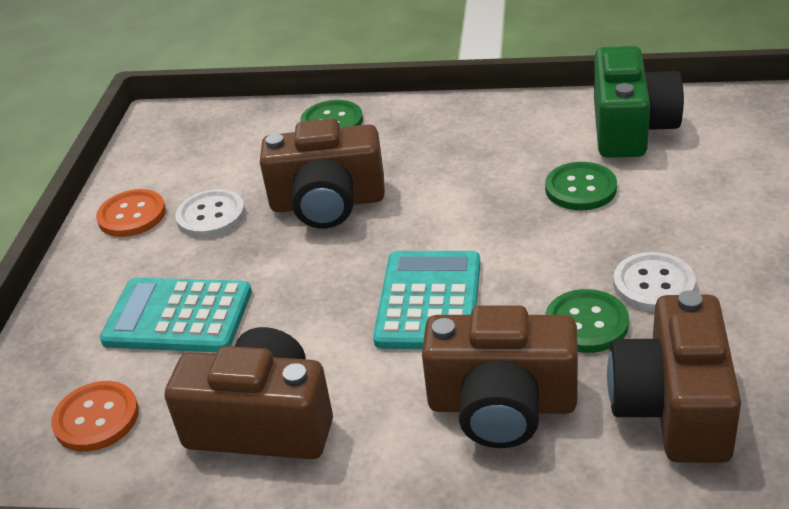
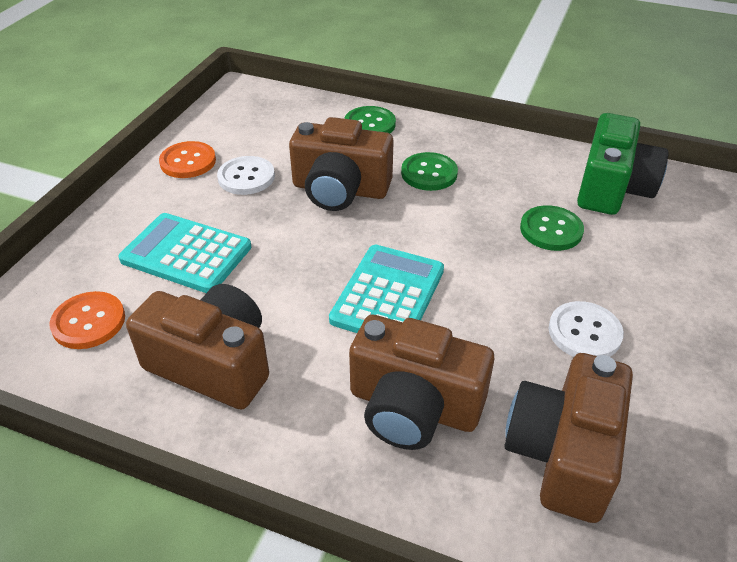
camera: 10 degrees right, 5 degrees up
(586, 323) = (513, 352): green button -> green button (429, 173)

